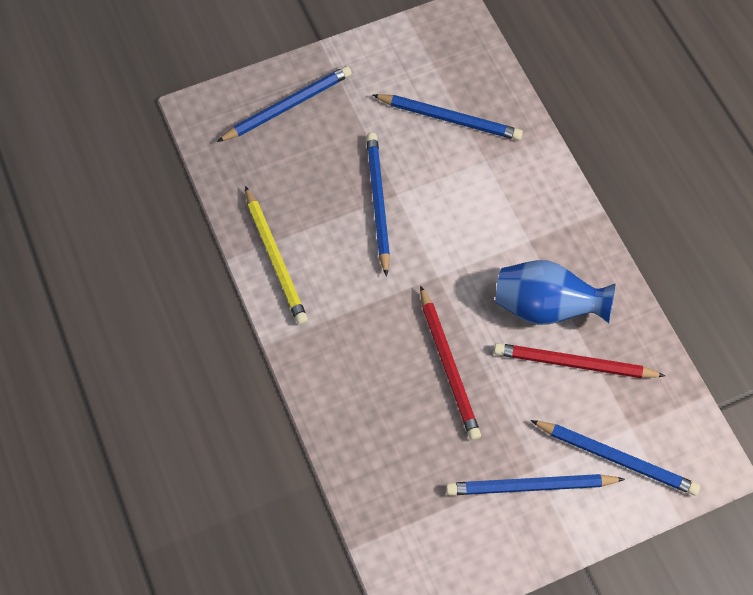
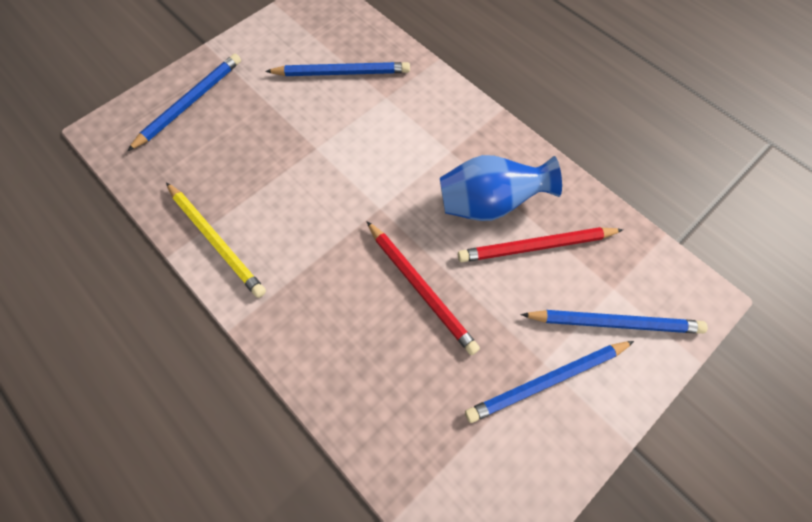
camera: 20 degrees left, 0 degrees up
(378, 203) = (301, 160): blue pencil -> none

